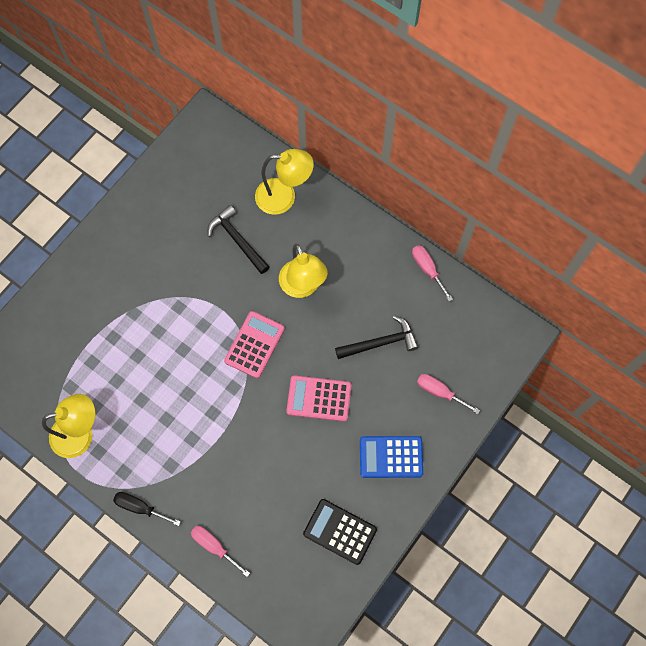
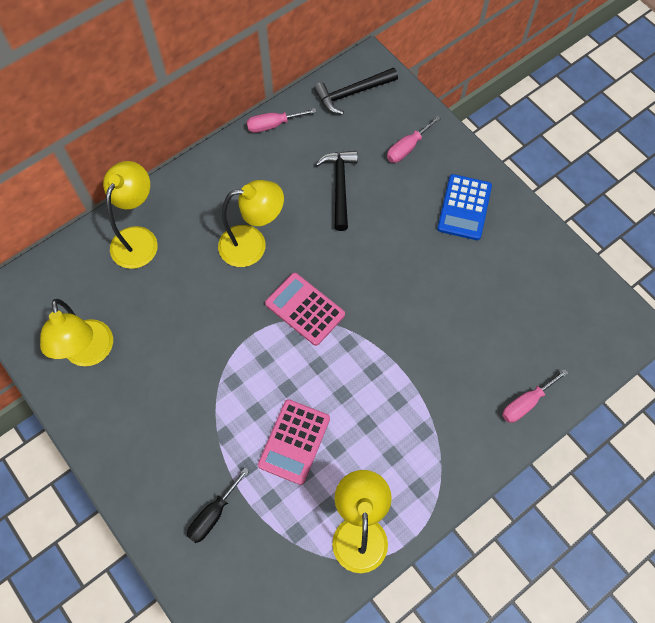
camera: 75 degrees left, 5 degrees down
(140, 507) = (465, 476): black screwdriver -> black screwdriver (213, 514)
(176, 196) = (90, 353): none -> yellow lamp
(237, 240) = (172, 299): black hammer -> black hammer (352, 93)
(319, 399) = (385, 259): pink calculator -> pink calculator (294, 442)
(339, 531) = (532, 273): black calculator -> none

